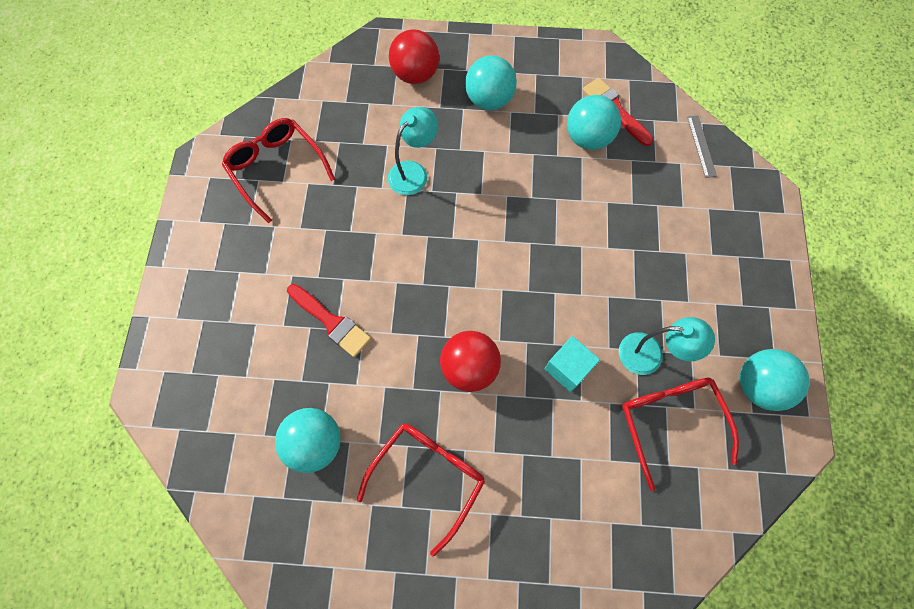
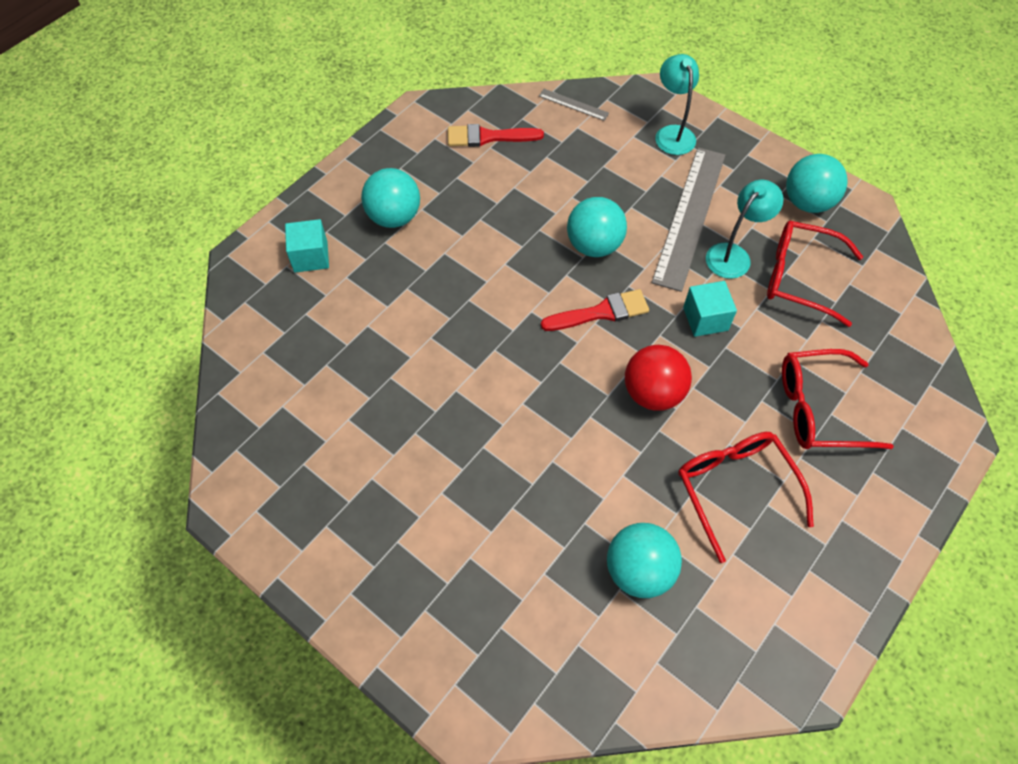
camera: 55 degrees left, 10 degrees down
(276, 169) = (305, 439): red glasses -> red glasses (819, 408)
(331, 322) = (521, 484): red brush -> red brush (601, 312)
(414, 172) = (417, 320): turquoise lamp -> turquoise lamp (672, 133)
(415, 74) = (310, 257): red ball -> turquoise cube
(588, 138) = (499, 171): turquoise ball -> turquoise ball (594, 245)
(661, 298) = (689, 216): none -> grey ruler

